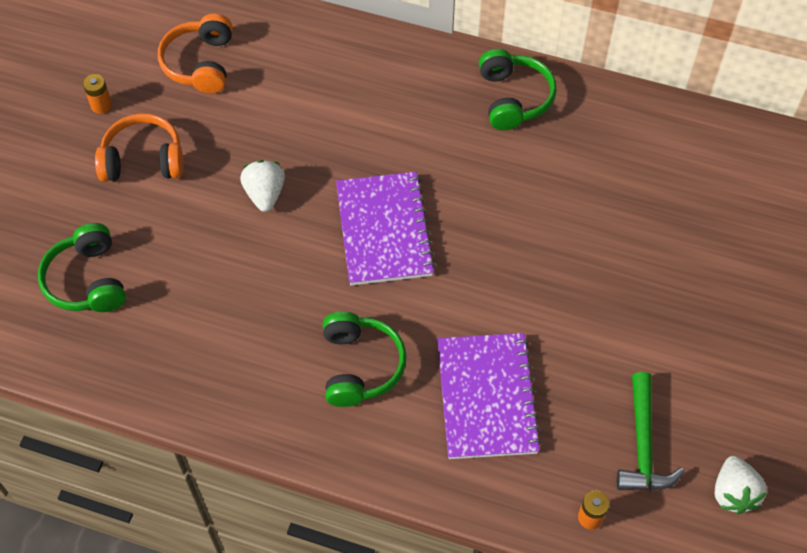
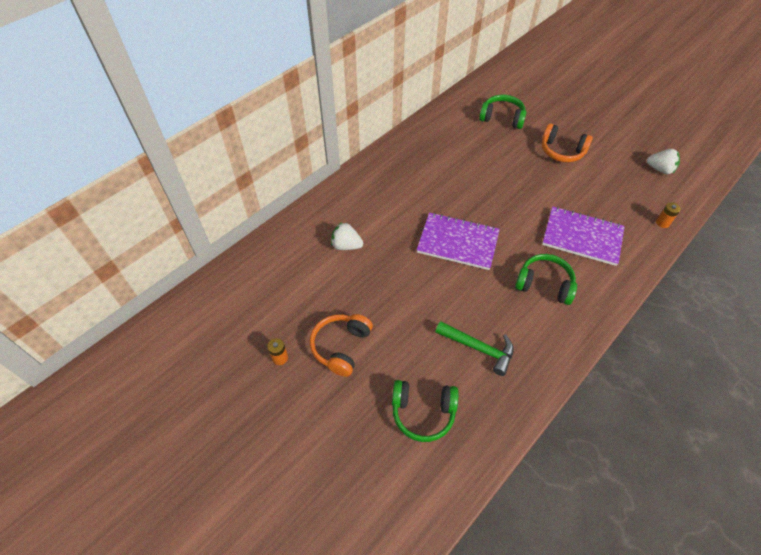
camera: 65 degrees left, 5 degrees down
(201, 63) = (282, 289): orange headphones -> orange headphones (561, 151)
(265, 194) = (404, 289): white strawberry -> white strawberry (346, 245)
(513, 98) = (399, 160): green headphones -> green headphones (502, 118)
(643, 444) = (626, 189): green hammer -> green hammer (478, 348)

